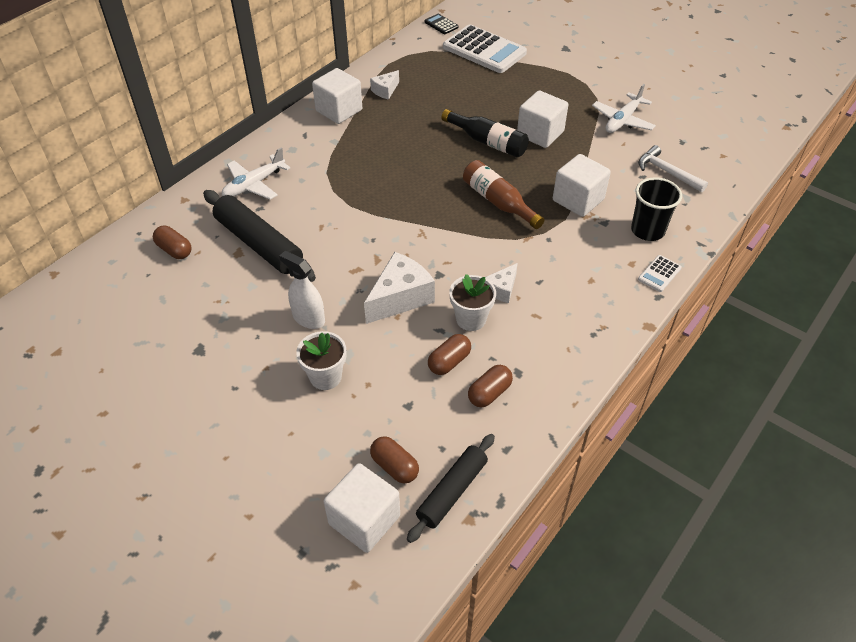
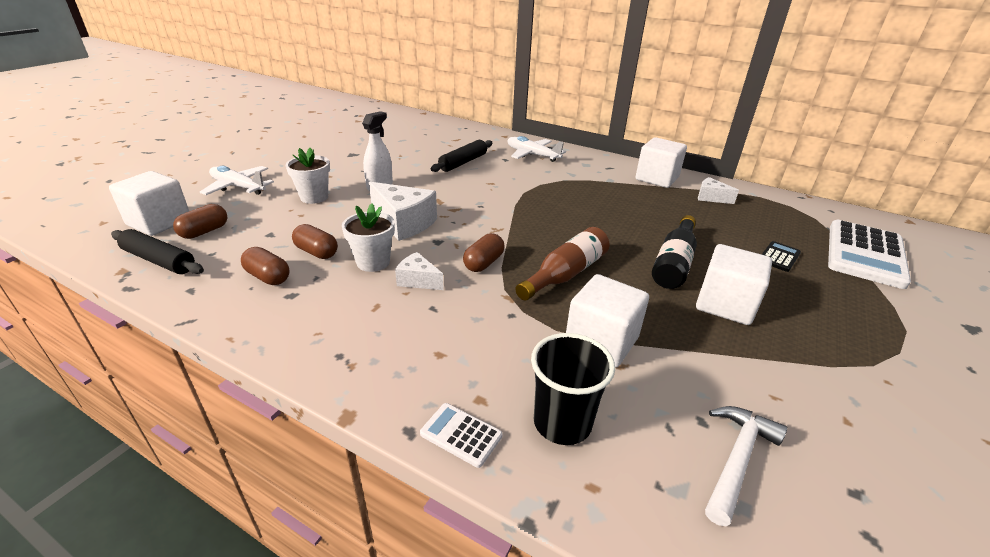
camera: 80 degrees right, 15 degrees down
(174, 250) = (450, 138): brown capsule -> brown capsule (483, 263)
(259, 244) = (463, 162): black rolling pin -> black rolling pin, size x0.65
(441, 24) = (878, 222): black calculator -> black calculator (779, 257)
(622, 120) = (840, 397): white plane -> white plane (238, 187)

